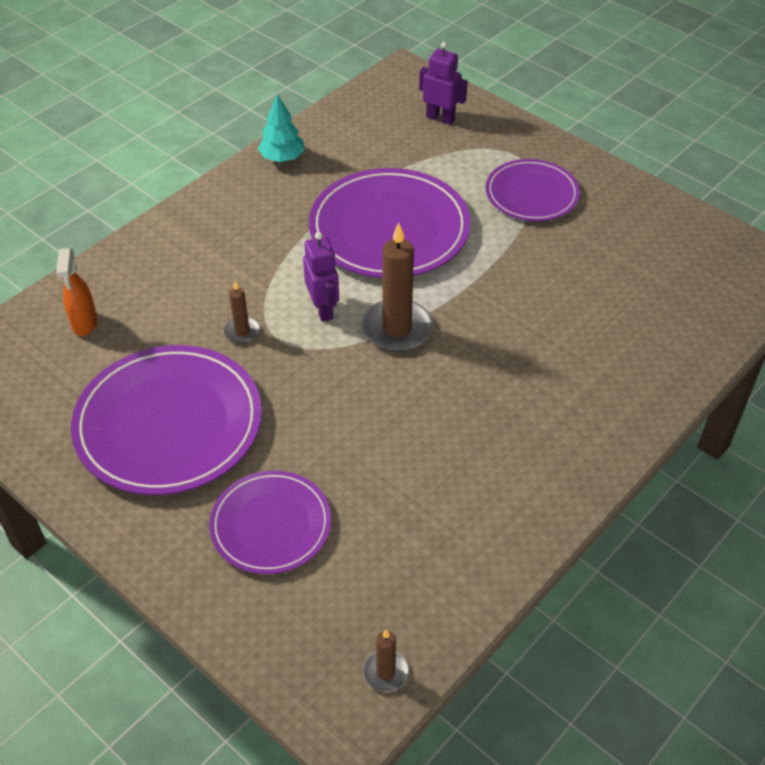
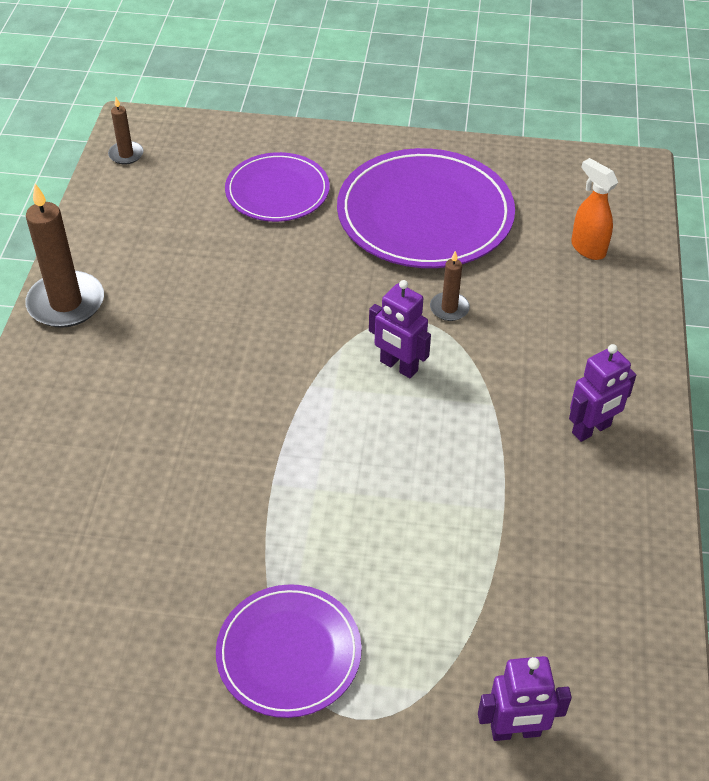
camera: 145 degrees right, 0 degrees up
(243, 212) = (591, 429): none -> purple robot
(282, 158) = (637, 528): turquoise tree -> none
(389, 228) = (419, 496): purple plate -> none
(397, 329) = (310, 383): brown candle -> brown candle (66, 303)

